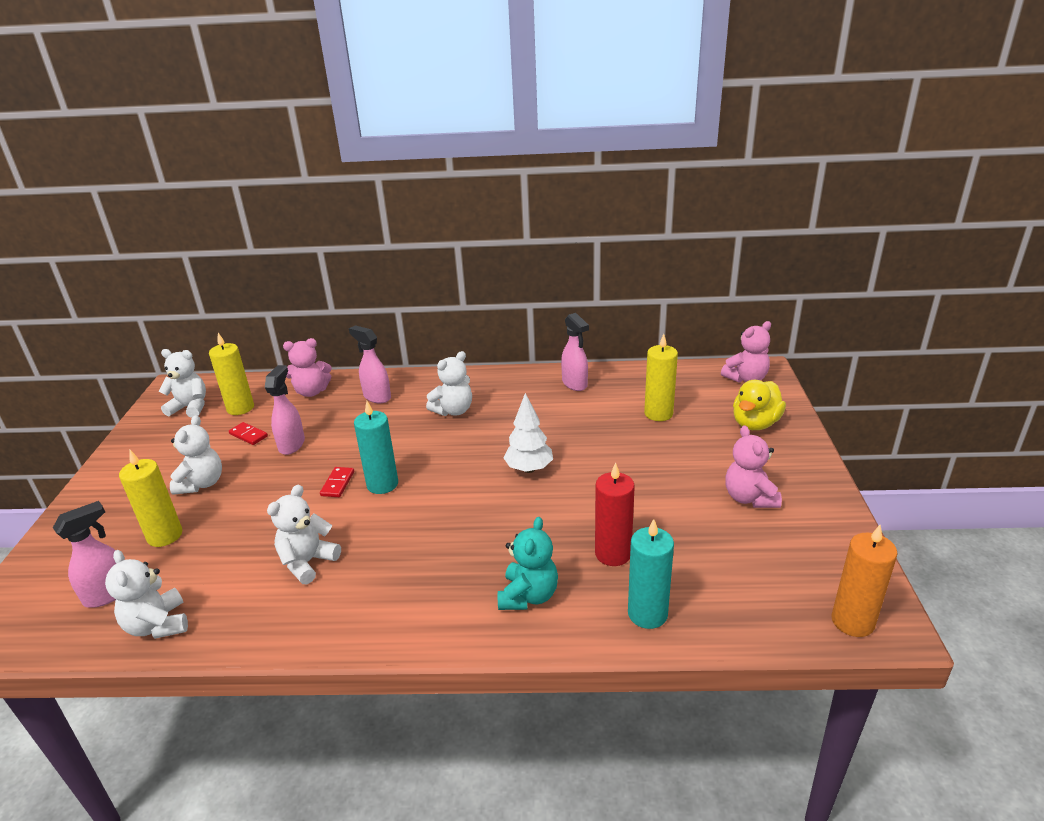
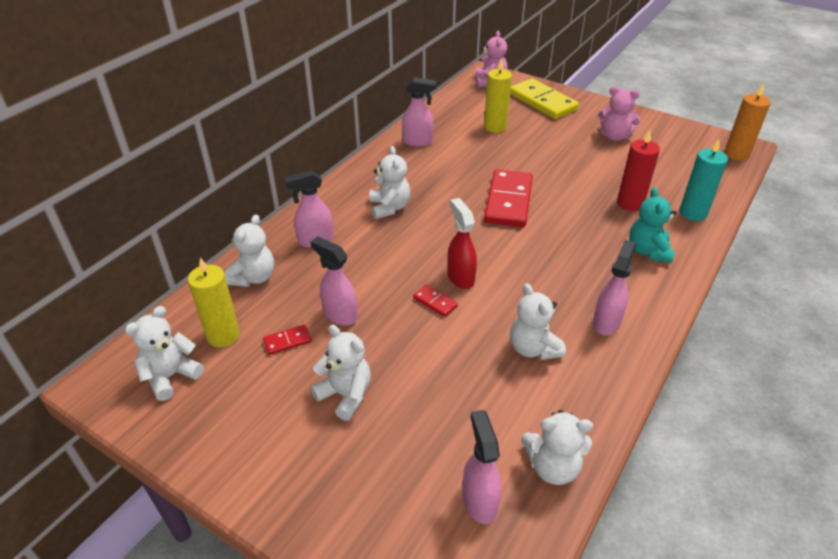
camera: 60 degrees left, 10 degrees up
(165, 535) = (414, 440): yellow candle -> none
(311, 392) = (253, 277): pink teddy bear -> white teddy bear
(376, 600) = (606, 322): none -> pink spray bottle
(382, 484) = (460, 277): turquoise candle -> red spray bottle
(528, 596) = (648, 251): turquoise teddy bear -> turquoise teddy bear turned 135 degrees counterclockwise
(529, 469) = (508, 201): white tree -> red domino
(755, 424) = (542, 102): yellow duck -> yellow domino

